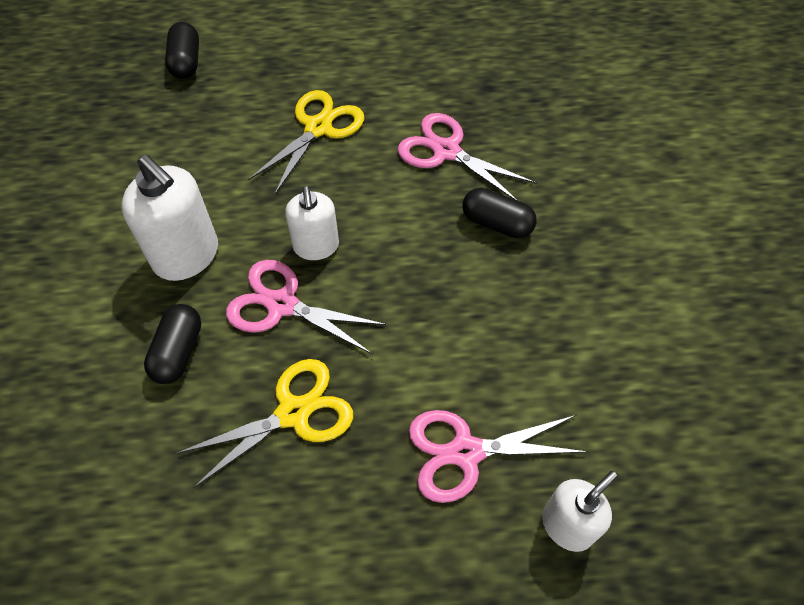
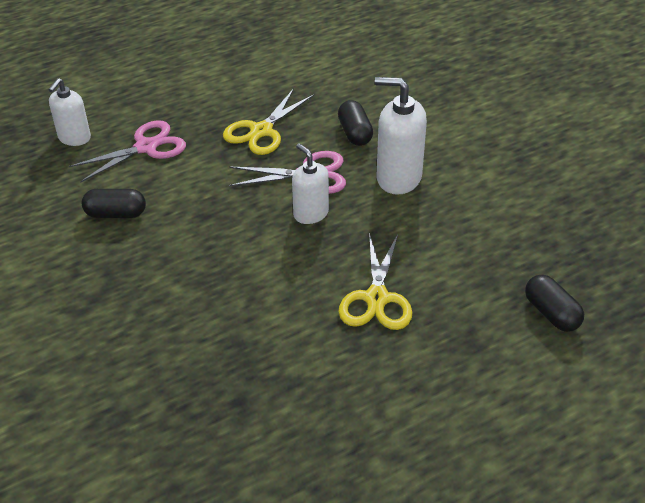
camera: 155 degrees right, 15 degrees down
(446, 151) = (248, 320): pink scissors -> none
(497, 223) = (176, 276): black capsule -> black capsule (116, 214)

